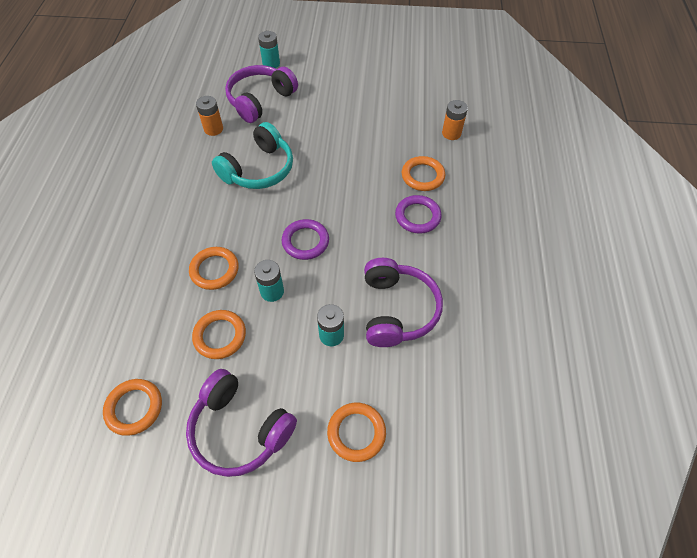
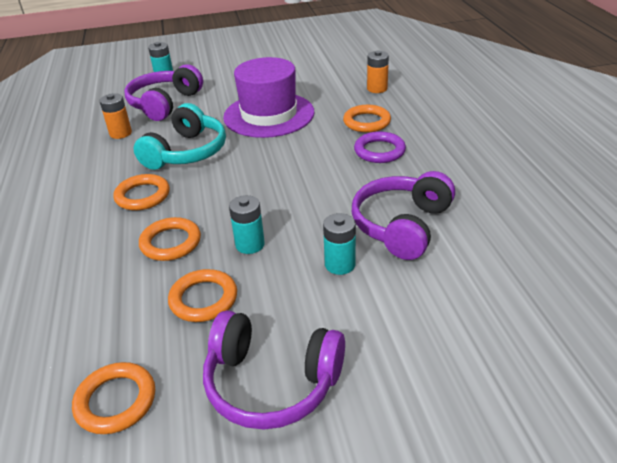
camera: 15 degrees left, 20 degrees down
(305, 241) = (268, 195): purple ring -> none
(342, 141) = (269, 115): none -> purple hat
(356, 432) = (419, 344): orange ring -> orange ring (142, 196)
(397, 310) = (402, 225): purple headphones -> purple headphones turned 135 degrees counterclockwise

